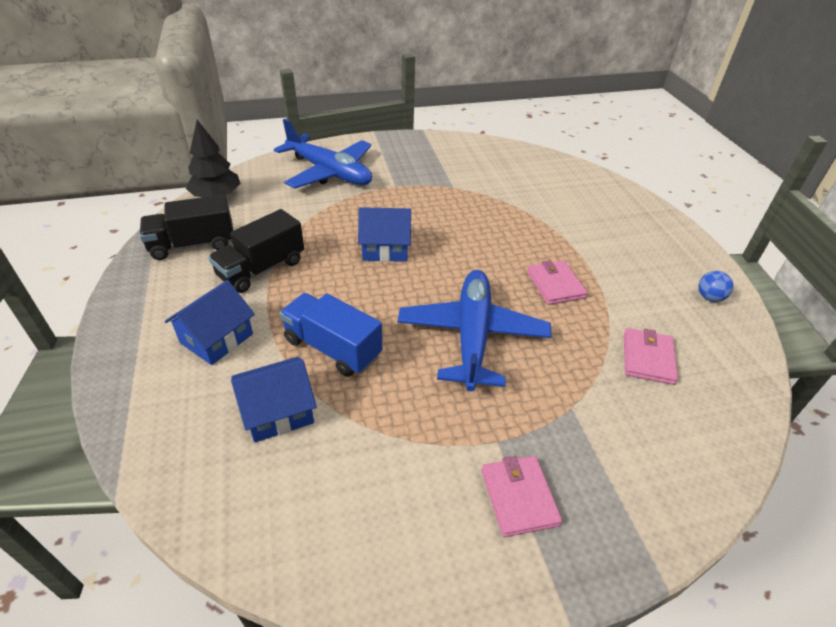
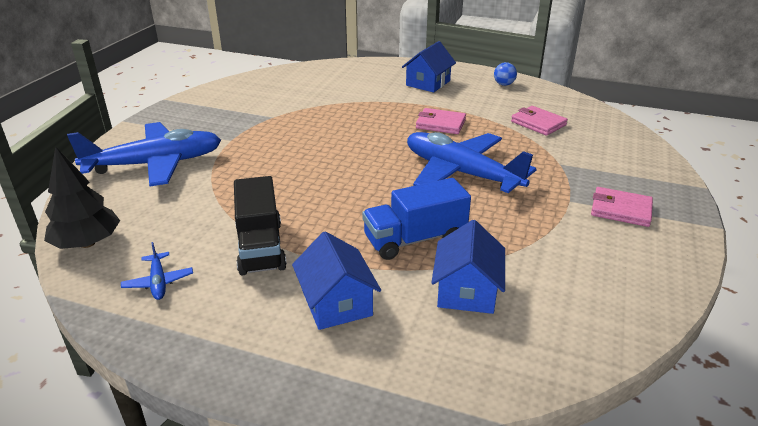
camera: 55 degrees left, 10 degrees down
(193, 244) = (158, 282): black truck -> blue plane
(385, 248) = (314, 174): blue house -> blue house (428, 83)

